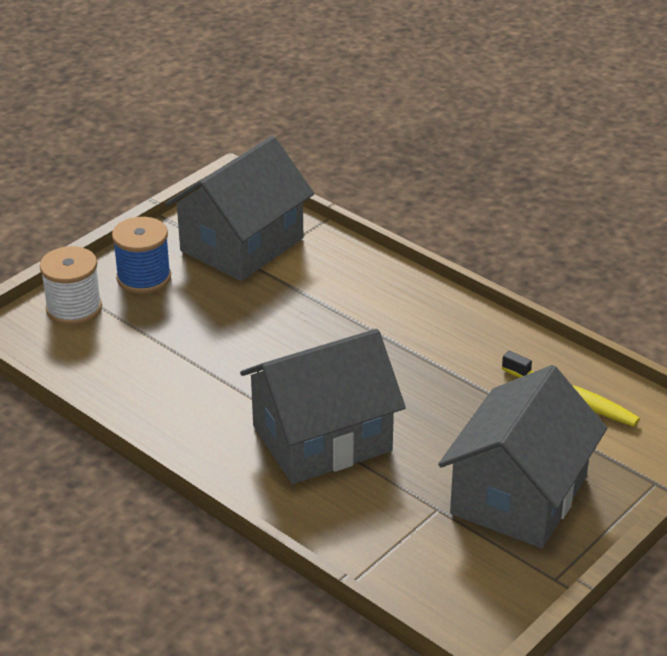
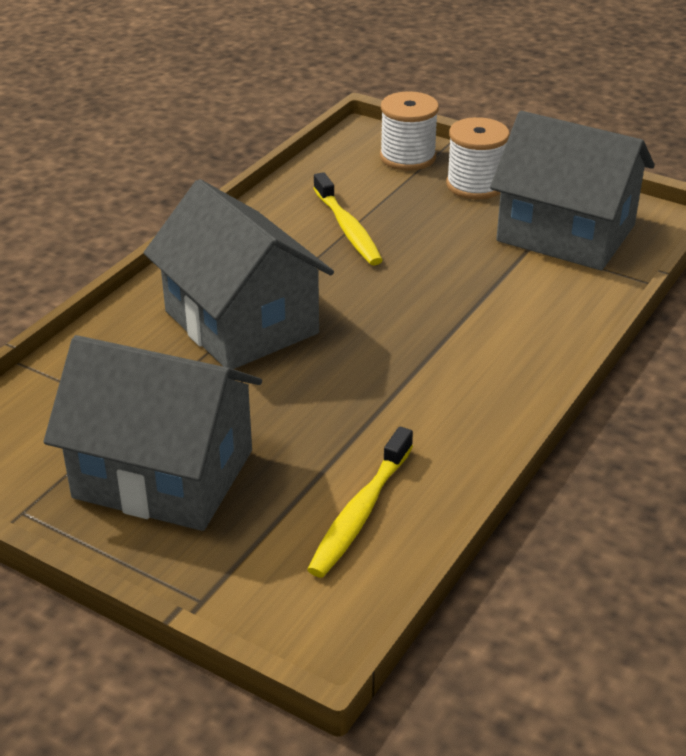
camera: 80 degrees right, 0 degrees up
(144, 278) = (475, 185): blue spool -> white spool
(189, 361) = (347, 228): none -> yellow toothbrush

